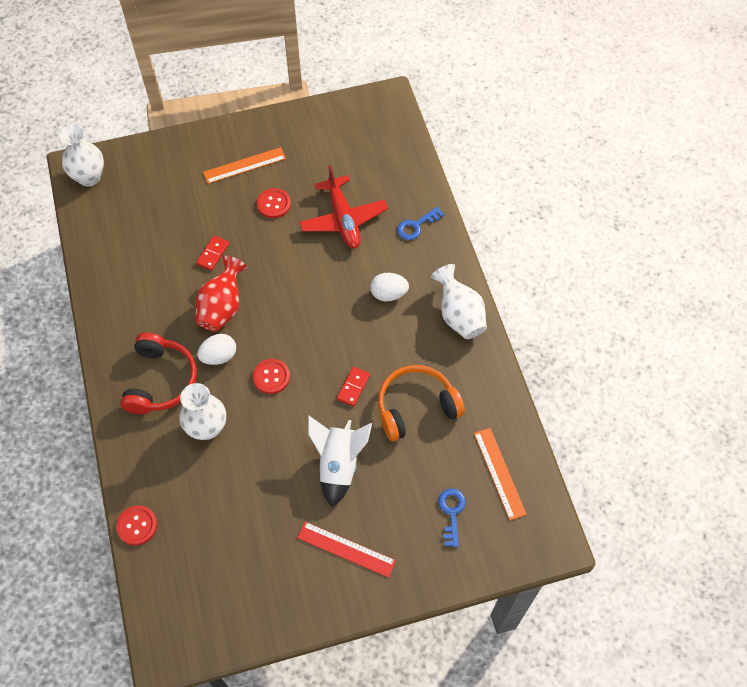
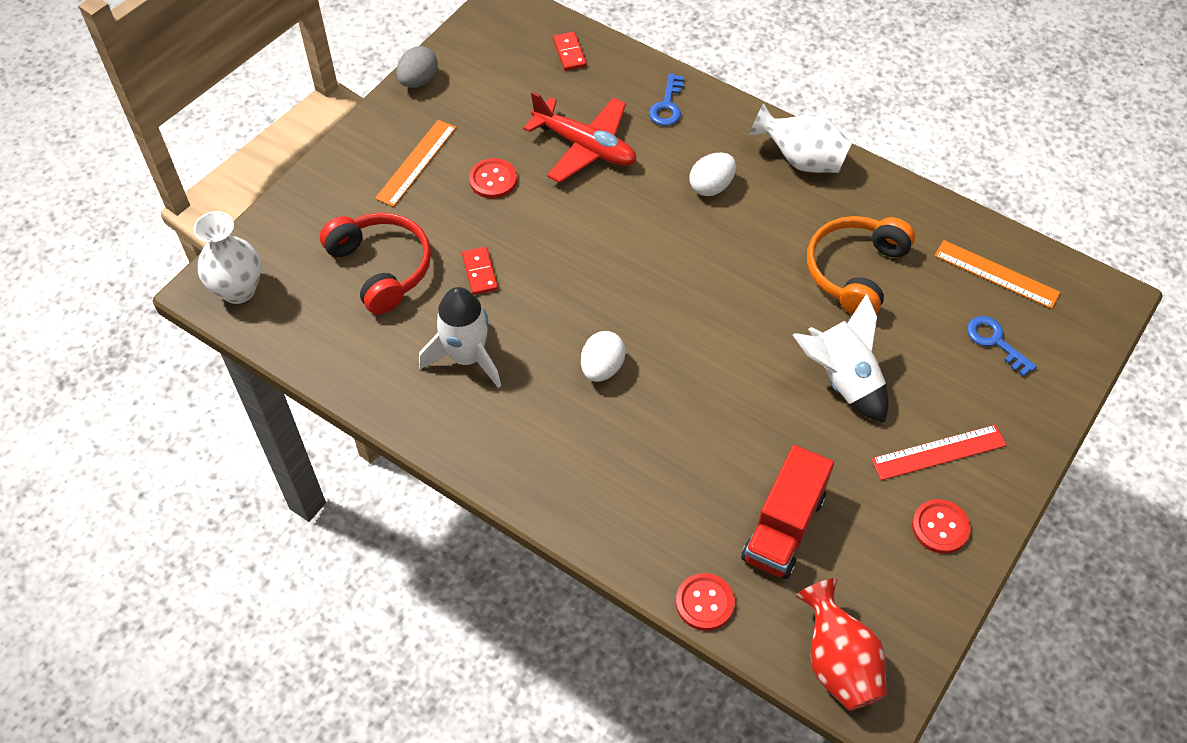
camera: 40 degrees left, 5 degrees down
(159, 297) = (467, 357): none -> white rocket
(160, 381) = (564, 439): red headphones -> red headphones (381, 268)
(207, 428) = (669, 447): white vase -> none
(218, 520) = (784, 527): none -> red truck
(222, 307) = (551, 318): red vase -> red vase (838, 662)
(271, 377) = (681, 348): red button -> red button (940, 527)
(294, 116) = (418, 81): none -> grey egg
(353, 387) = (774, 297): red domino -> red domino (569, 53)

